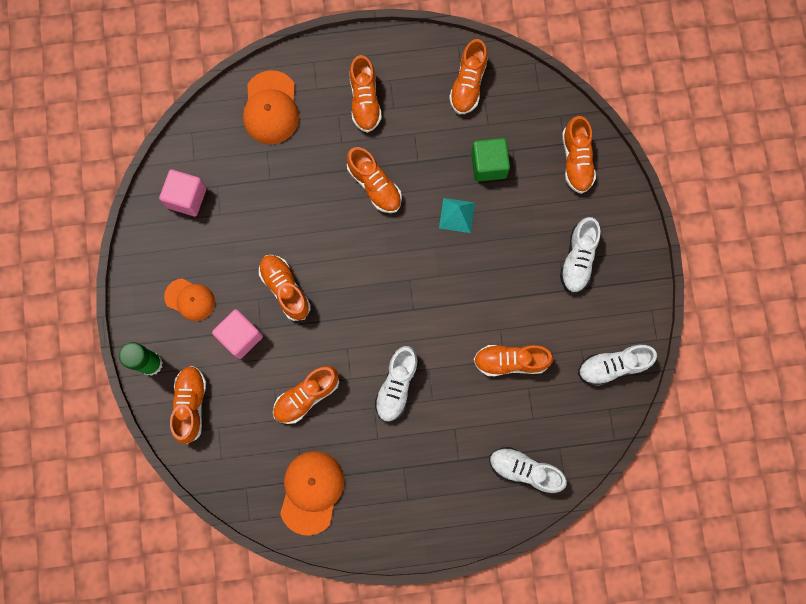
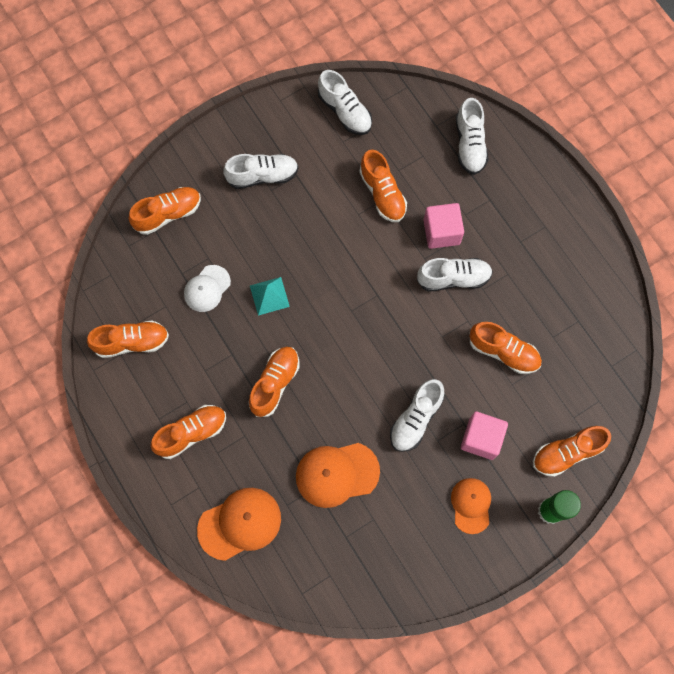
camera: 115 degrees left, 5 degrees down
(187, 198) = (372, 562): pink cube -> pink cube (441, 232)
(285, 289) = (416, 419): orange shoe -> white shoe
(311, 492) = (583, 308): orange cap -> orange cap (337, 474)
(488, 165) = (207, 288): green cube -> white cap

